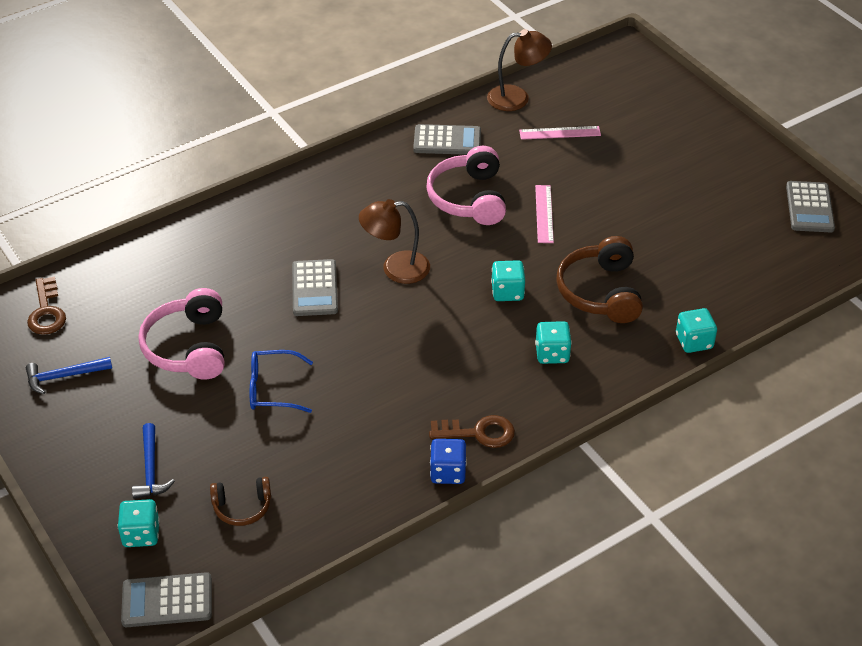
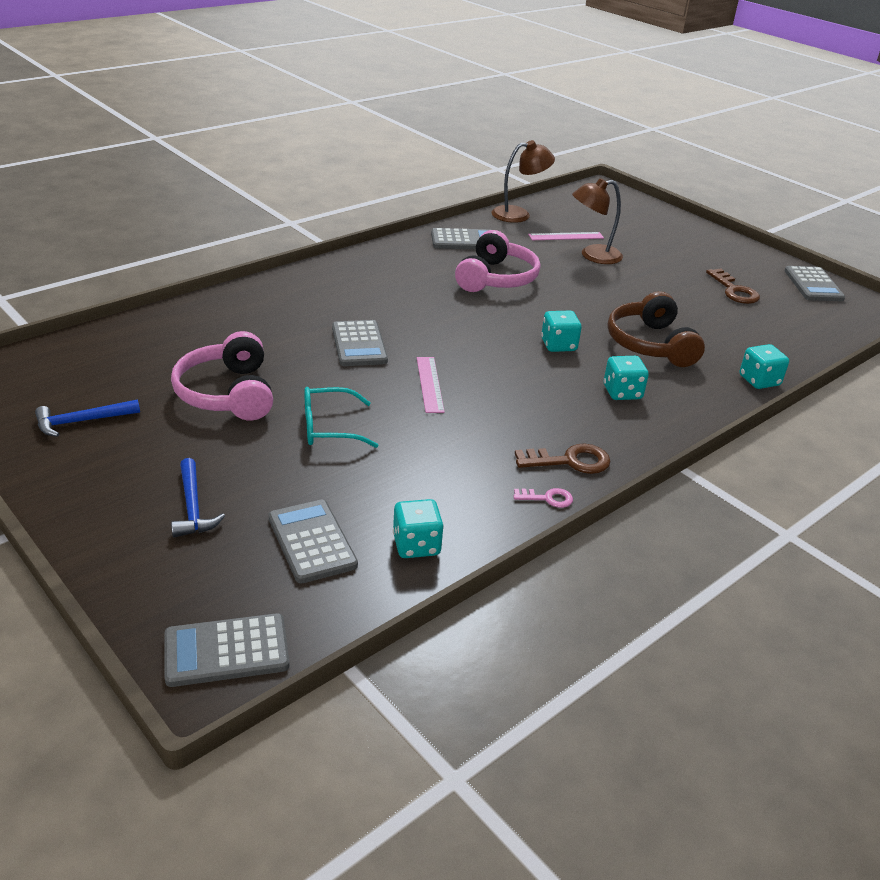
camera: 10 degrees left, 10 degrees down
(46, 312) = (61, 366): brown key -> brown key (734, 291)
(141, 534) = (185, 575): turquoise dice -> turquoise dice (416, 545)
(242, 507) = (312, 542): brown headphones -> grey calculator
(273, 389) = (330, 427): blue glasses -> turquoise glasses
(396, 268) = (439, 328): brown lamp -> brown lamp (593, 256)
(448, 472) = (548, 498): blue dice -> pink key
(468, 198) = (496, 278): pink headphones -> pink headphones turned 150 degrees counterclockwise
(544, 214) = (572, 289): pink ruler -> pink ruler (429, 384)

